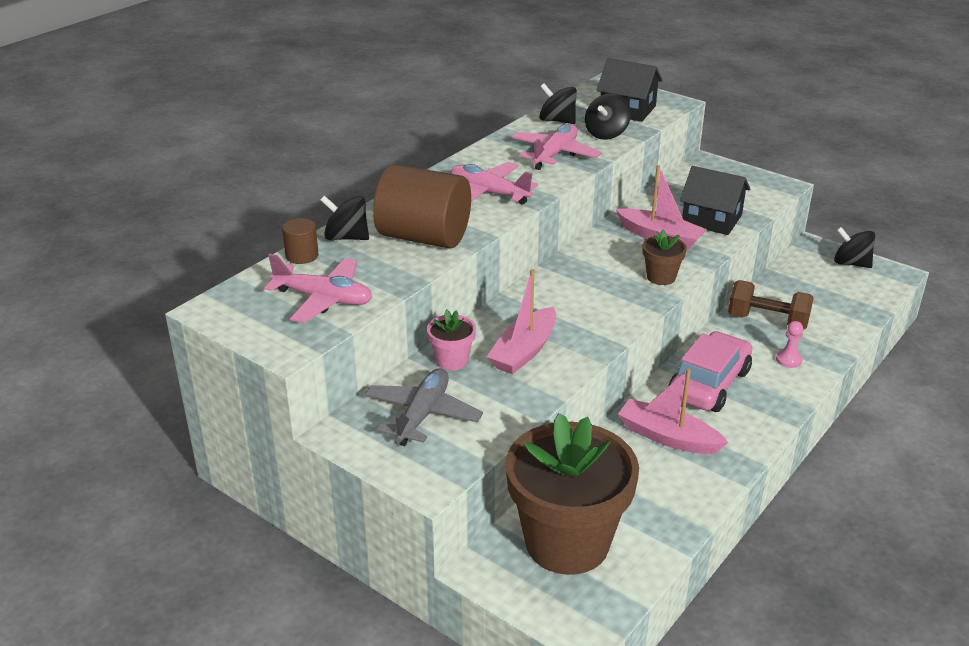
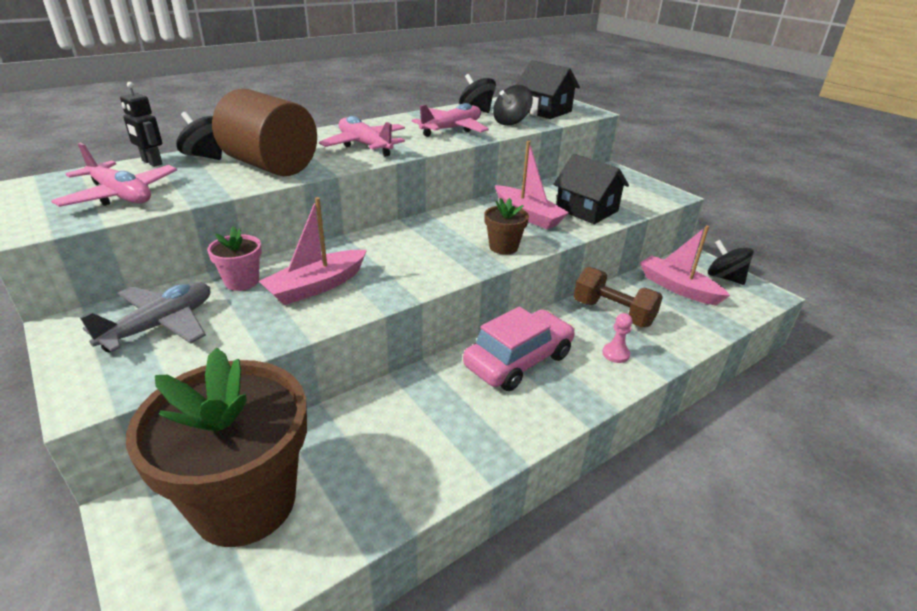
camera: 15 degrees right, 0 degrees up
(302, 256) = (152, 163): brown cylinder -> black robot
(668, 437) = (440, 406): pink boat -> pink boat (678, 288)

